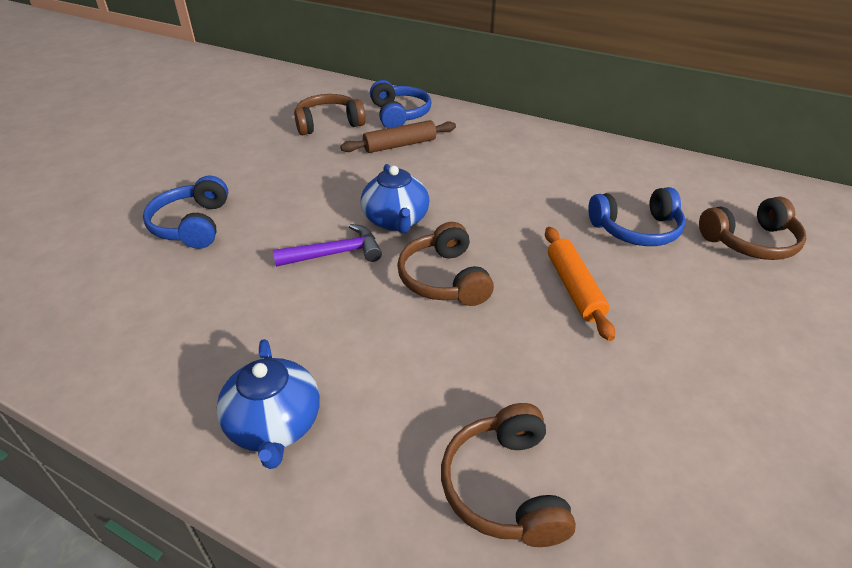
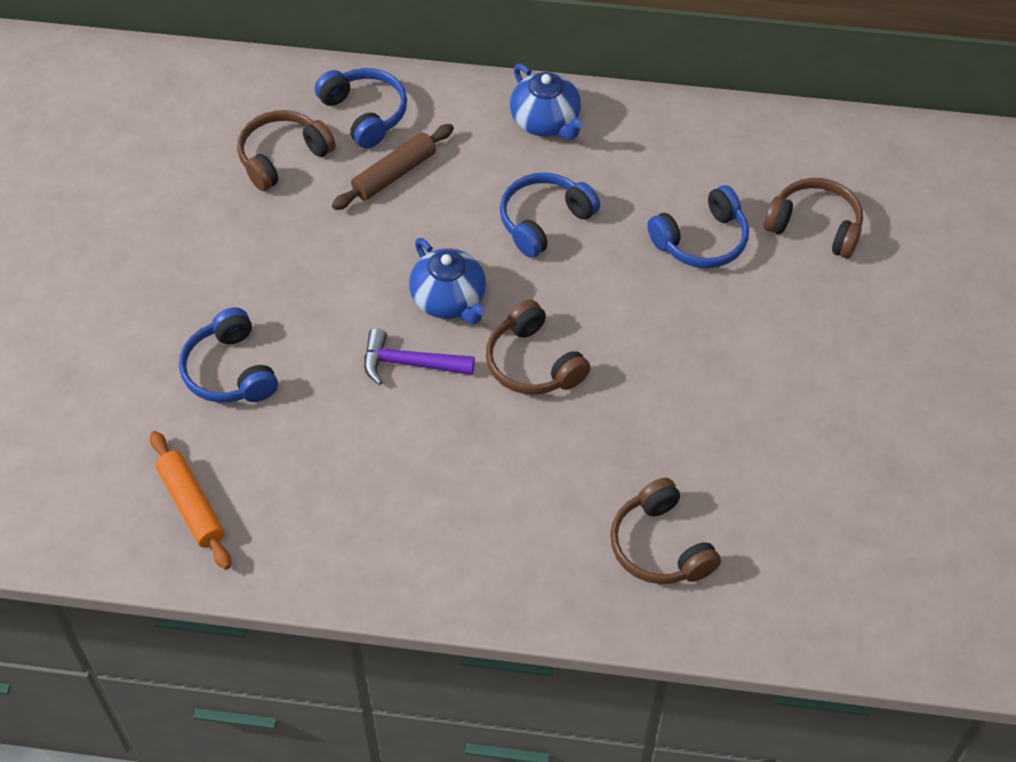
camera: 20 degrees left, 15 degrees up
(275, 425) = (459, 556): blue teapot -> blue teapot (546, 122)
(336, 253) = (409, 363): purple hammer -> purple hammer turned 135 degrees counterclockwise
(501, 190) = (544, 221): none -> blue headphones
(574, 288) = (660, 337): orange rolling pin -> orange rolling pin (192, 505)
(751, 242) = (815, 226): brown headphones -> brown headphones turned 120 degrees counterclockwise

